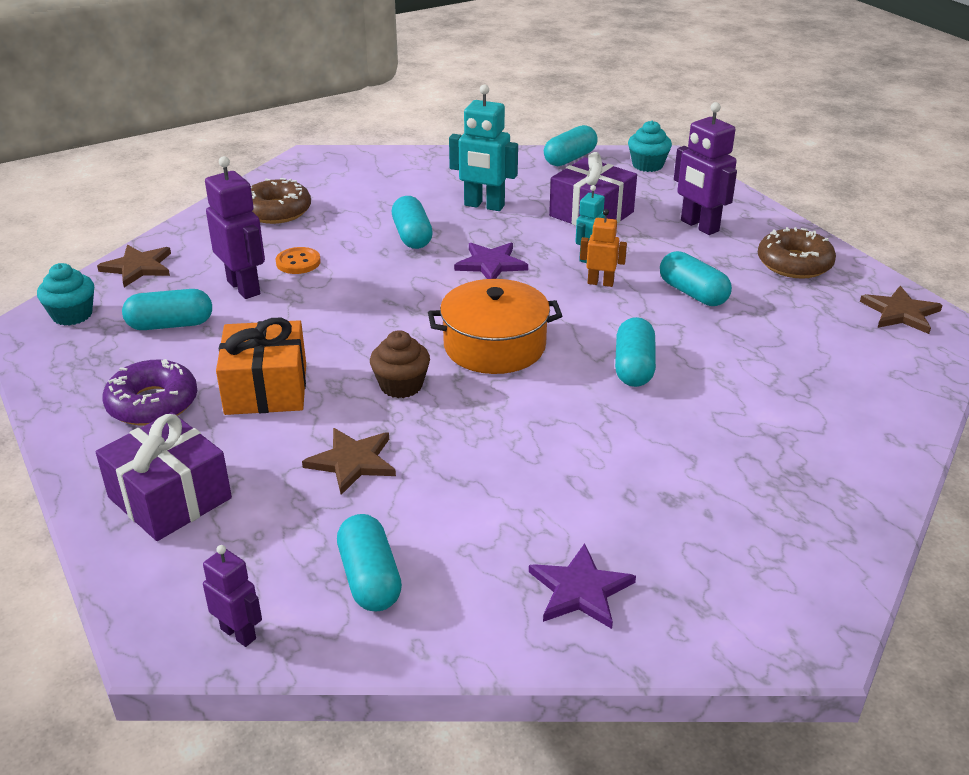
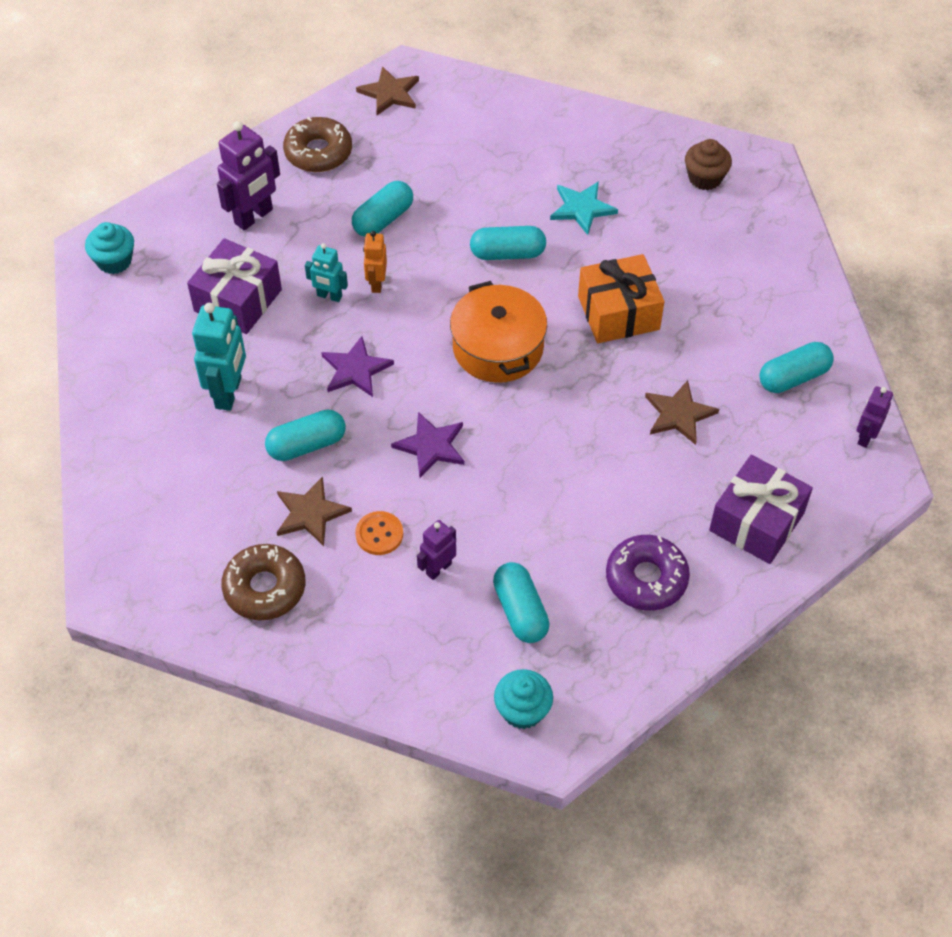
camera: 100 degrees left, 20 degrees up
(138, 267) = (416, 685): brown star -> brown star (310, 513)
(244, 287) = (438, 568): purple robot -> purple robot, size x0.58
(266, 388) = (602, 498): orange gift -> orange gift (618, 313)
(401, 385) = (572, 402): brown cupcake -> brown cupcake (705, 178)
(570, 159) = (101, 329): turquoise capsule -> none
(580, 590) = (764, 267): purple star -> purple star (431, 446)
(707, 432) = (582, 208): none -> turquoise star

